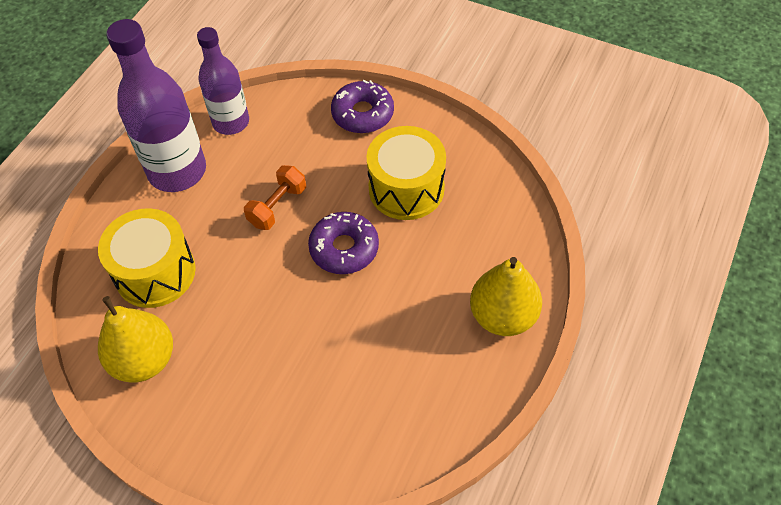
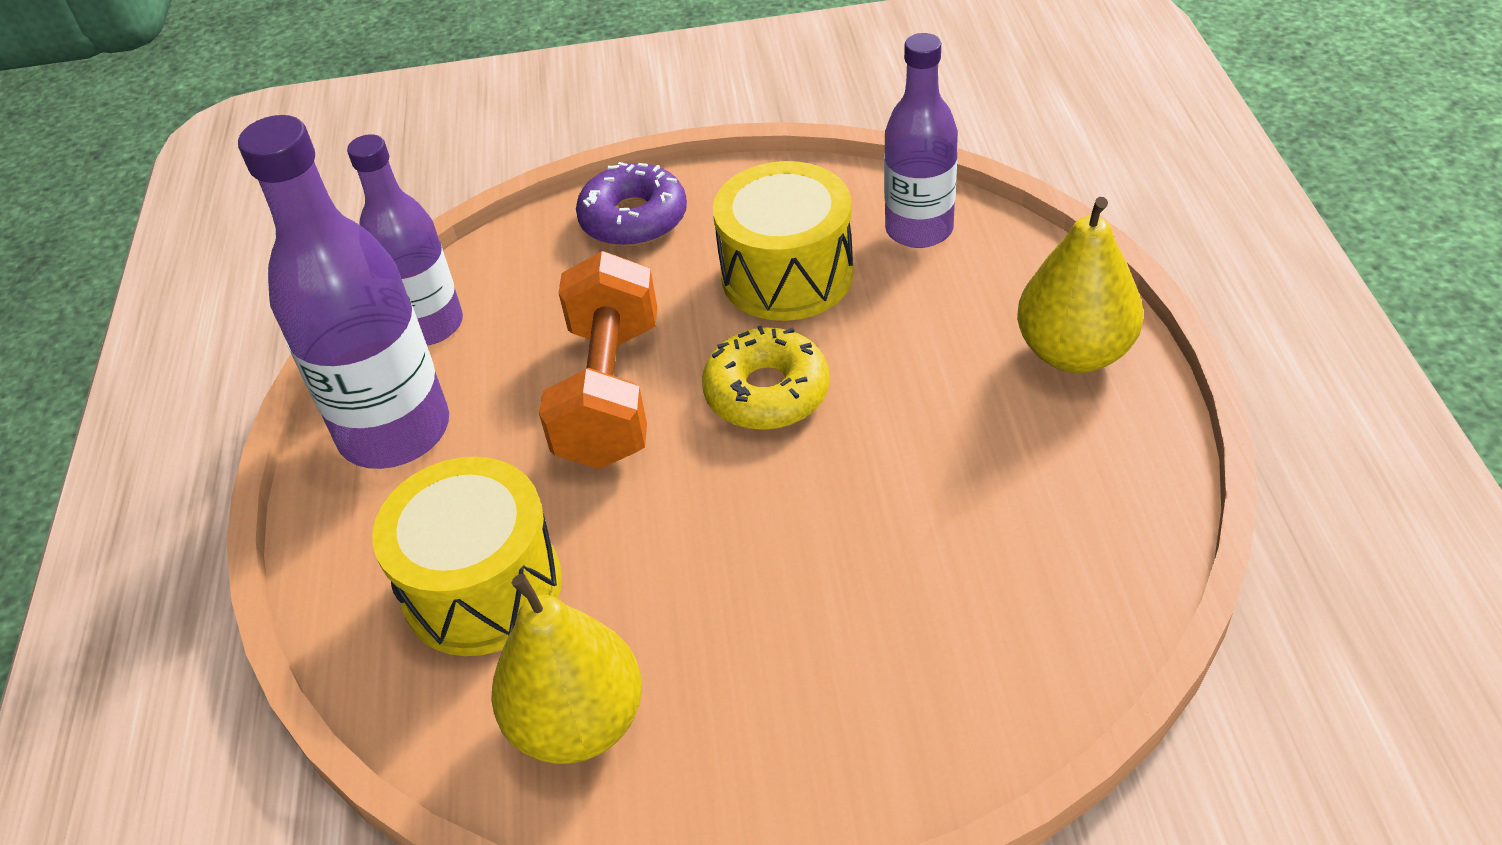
camera: 30 degrees left, 10 degrees down
(277, 206) = (610, 393): orange dumbbell -> orange dumbbell, size x1.72
(344, 248) = (767, 392): purple donut -> yellow donut
(490, 200) = (919, 229): none -> purple bottle

